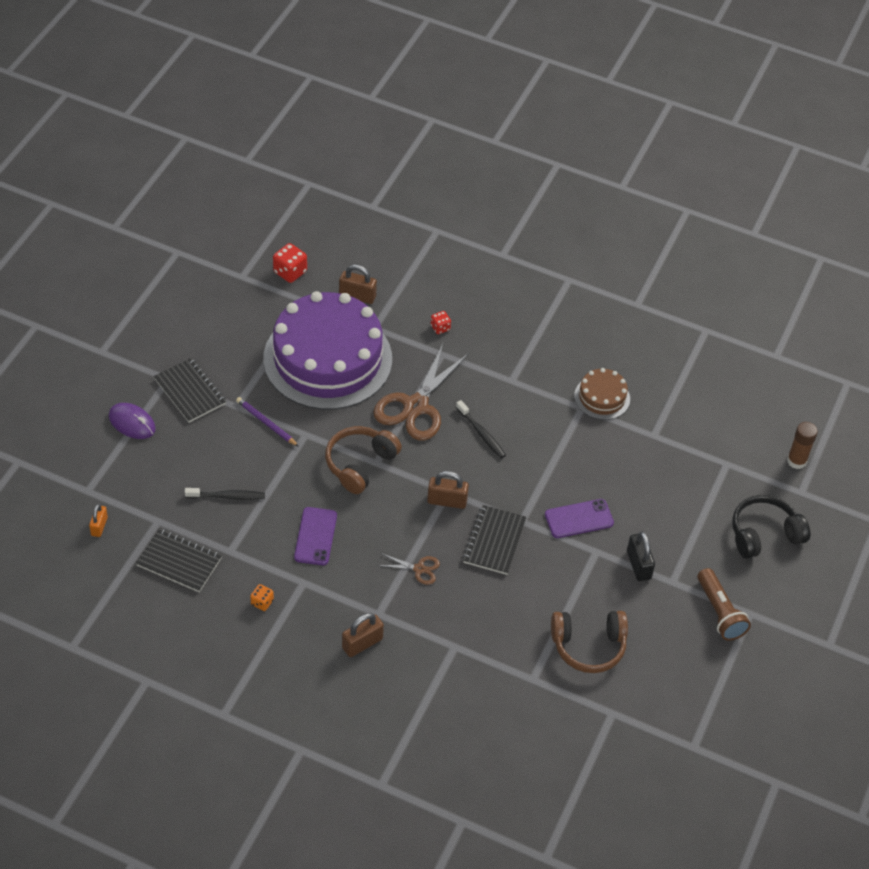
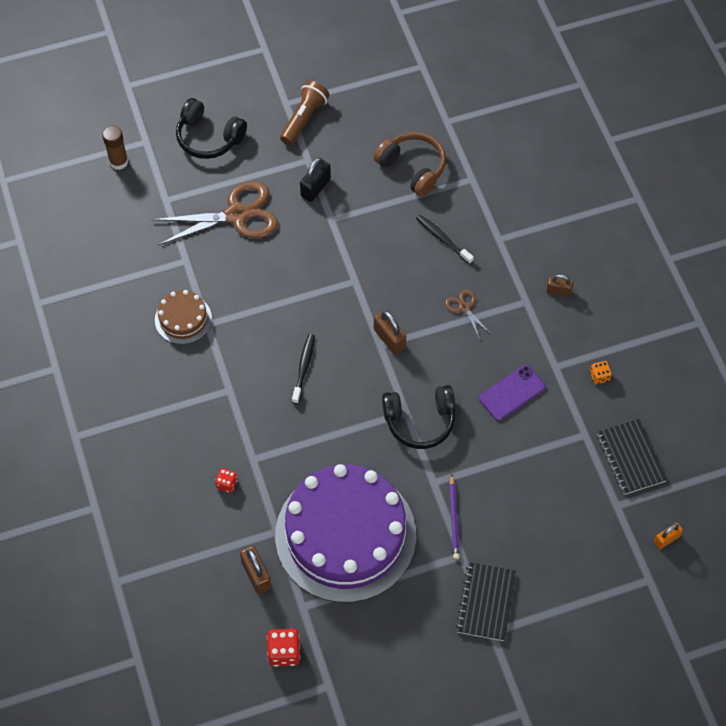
camera: 130 degrees left, 10 degrees up
(132, 423) = (560, 614): purple mouse -> none
(227, 496) = (545, 481): black toothbrush -> black toothbrush (443, 239)
(360, 464) = (420, 421): brown headphones -> black headphones
(362, 643) = (558, 291): brown padlock -> brown padlock, size x0.66
(416, 406) = (325, 432): brown scissors -> brown scissors (236, 215)
(494, 541) = (391, 283): black notebook -> none
(579, 519) = (315, 249): purple phone -> none

